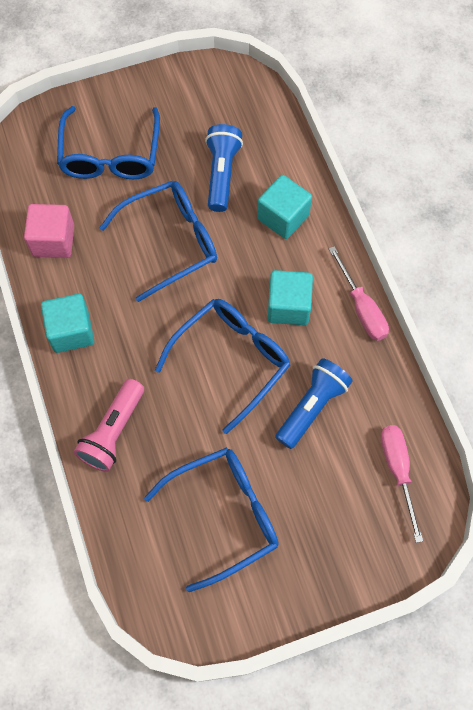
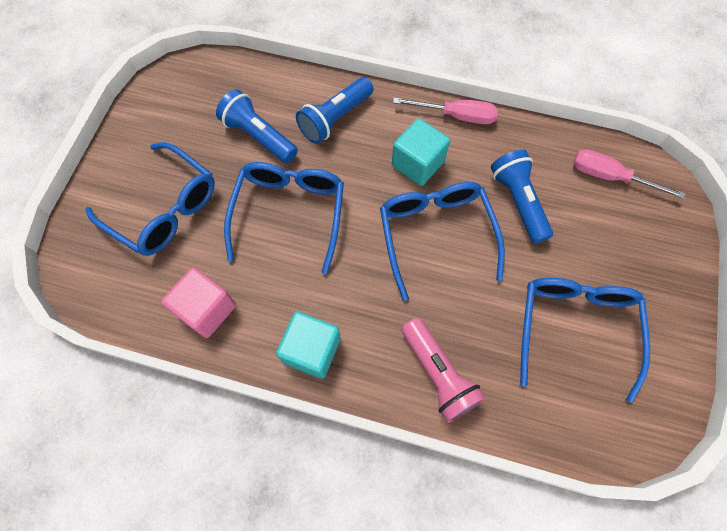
camera: 55 degrees left, 0 degrees up
(283, 217) = (335, 119): turquoise cube -> blue flashlight

